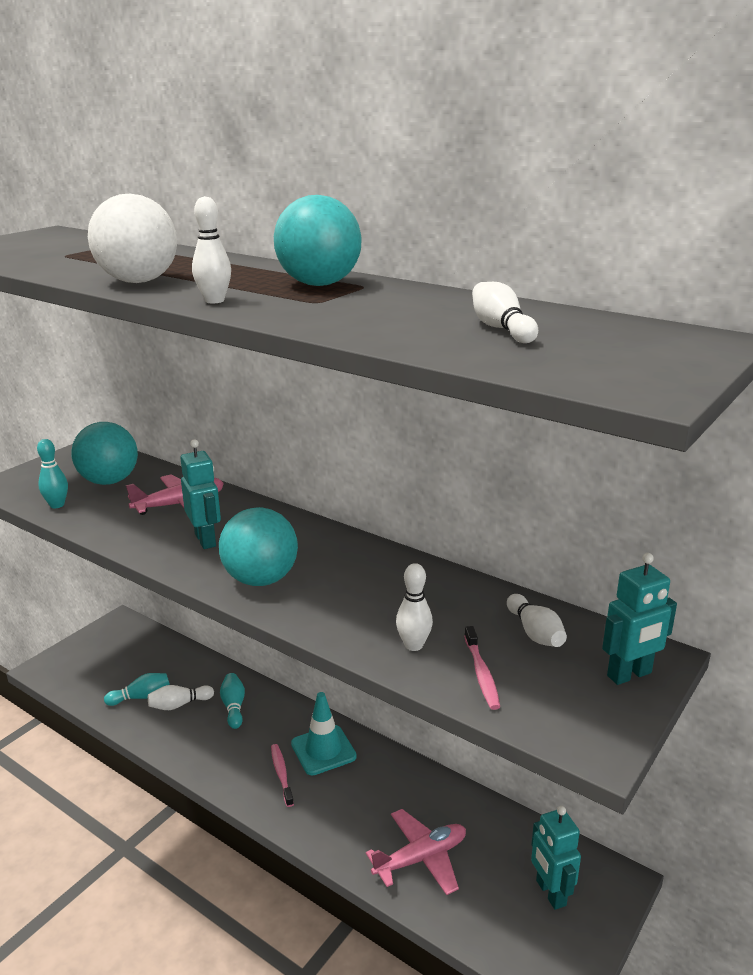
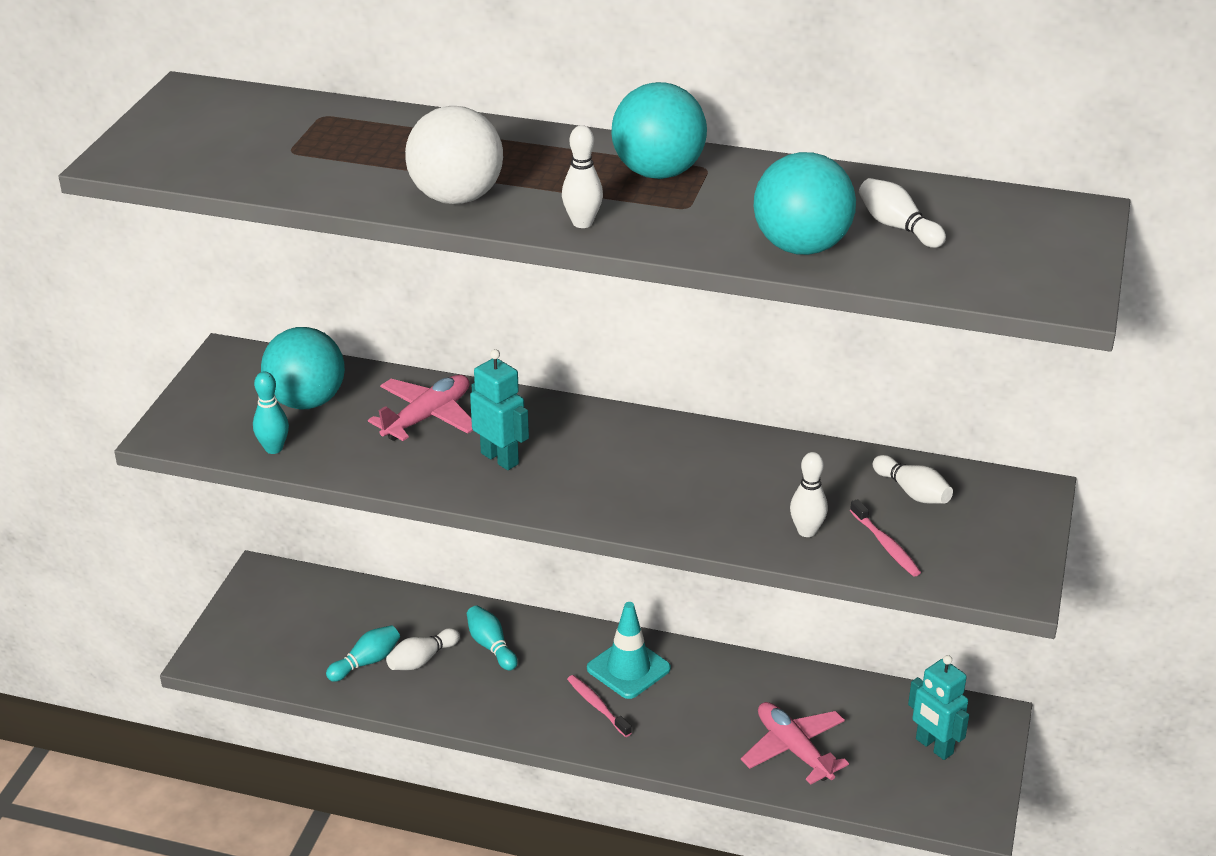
camera: 20 degrees left, 10 degrees up
(261, 579) = (601, 493): turquoise ball -> turquoise ball (801, 247)
(421, 858) = (794, 749): pink plane -> pink plane turned 75 degrees counterclockwise
(629, 675) = (1016, 515): turquoise robot -> none

